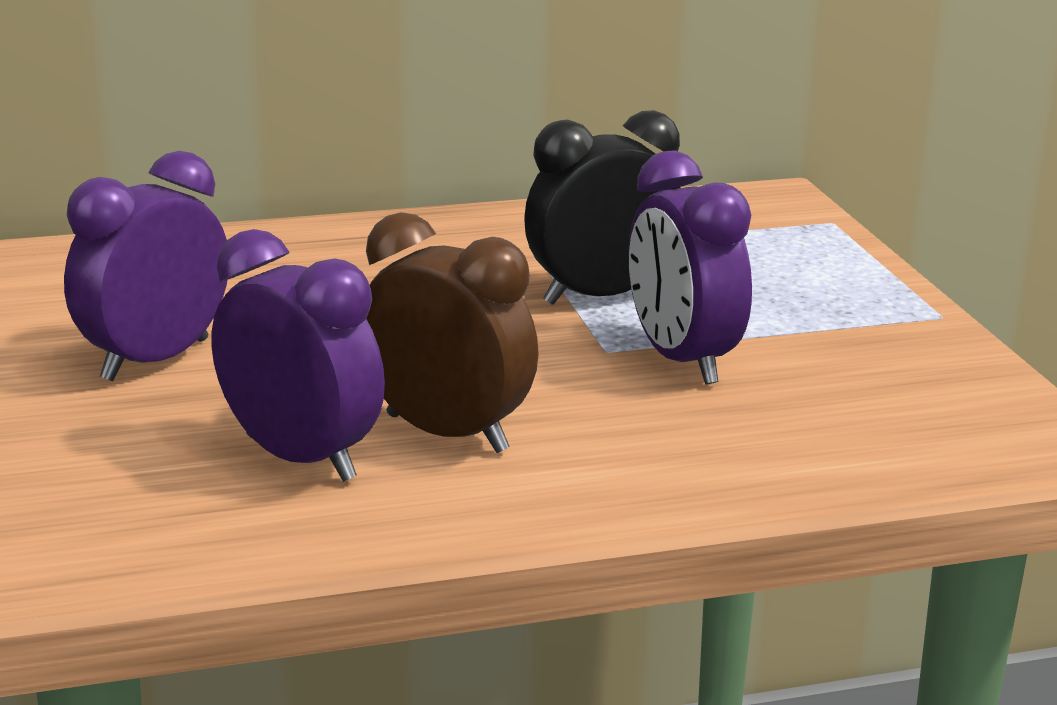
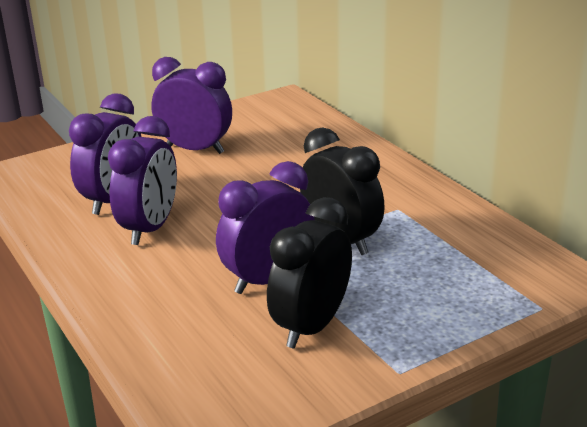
camera: 75 degrees right, 5 degrees up
(447, 433) = (150, 228): brown clock -> purple clock
(822, 349) = (311, 326): none -> black clock

